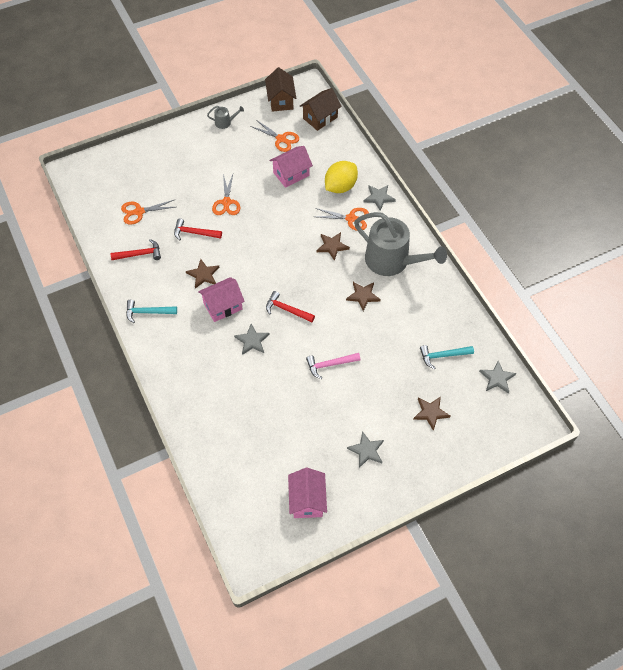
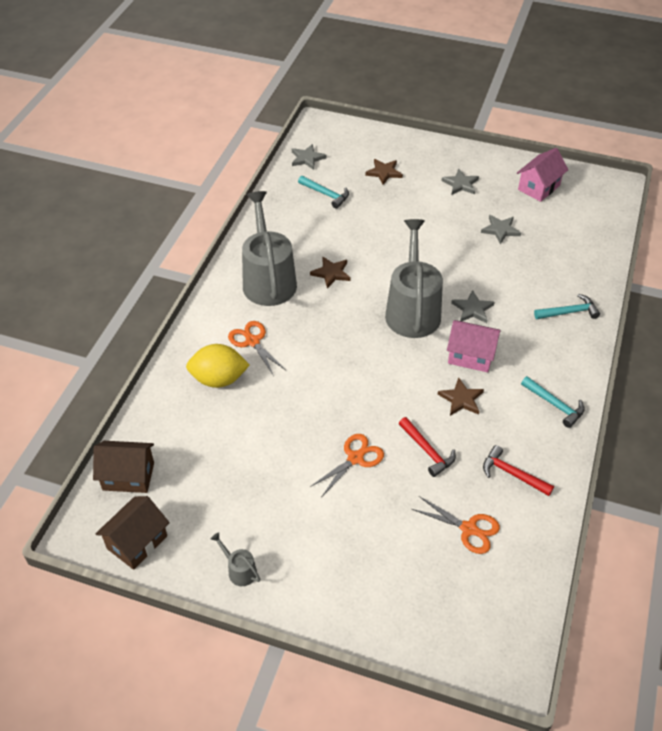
camera: 135 degrees left, 10 degrees down
(189, 389) = (569, 312): none -> turquoise hammer
(281, 139) = (205, 487): orange scissors -> none
(286, 309) = (412, 310): red hammer -> grey watering can
(291, 174) = (249, 433): pink house -> none
(329, 365) = (424, 248): pink hammer -> none
(332, 246) = (303, 331): brown star -> none
(379, 198) = (199, 339): grey star -> grey star (500, 230)

